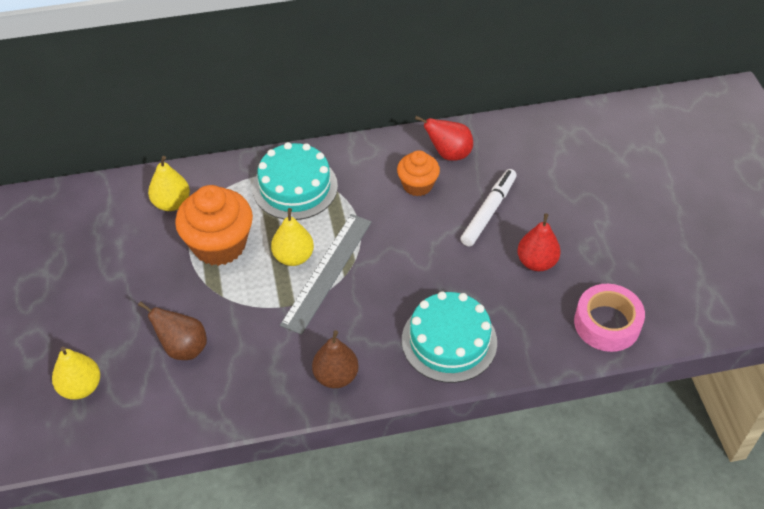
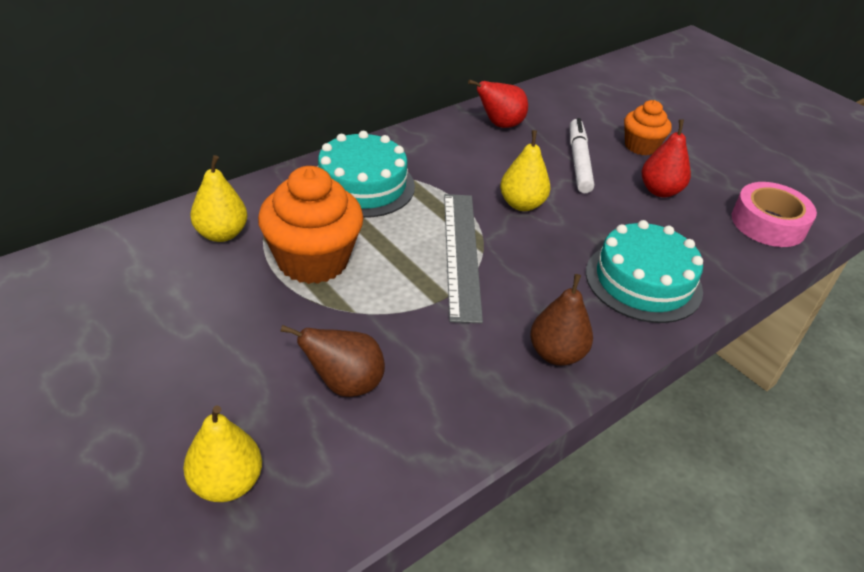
camera: 30 degrees left, 10 degrees down
(293, 257) = (411, 249): yellow pear -> yellow pear (522, 204)
(417, 185) = (491, 155): orange cupcake -> orange cupcake (641, 146)

